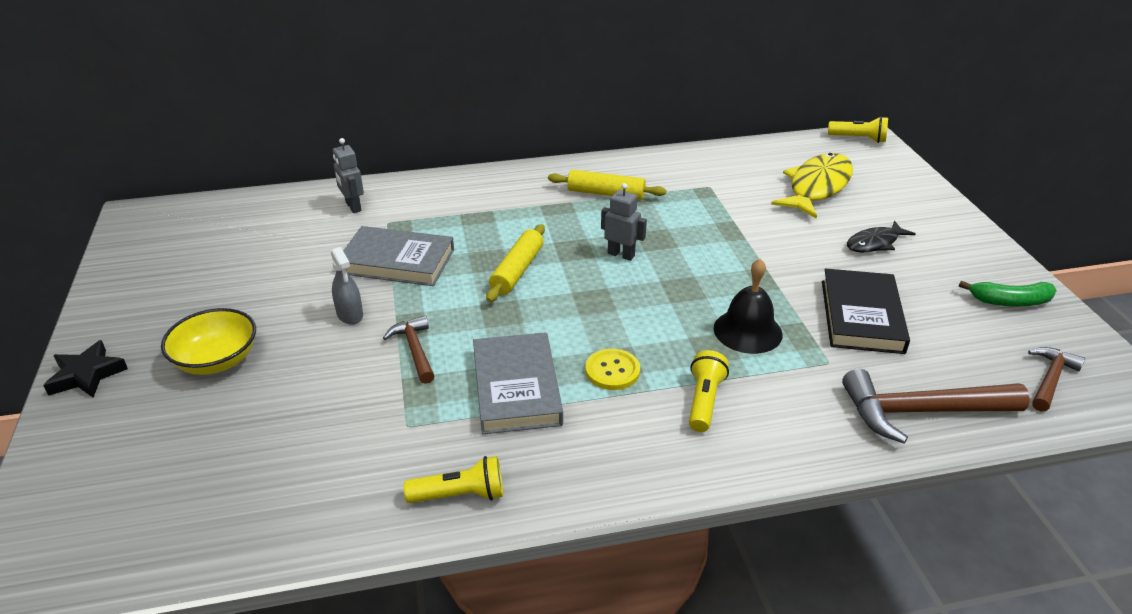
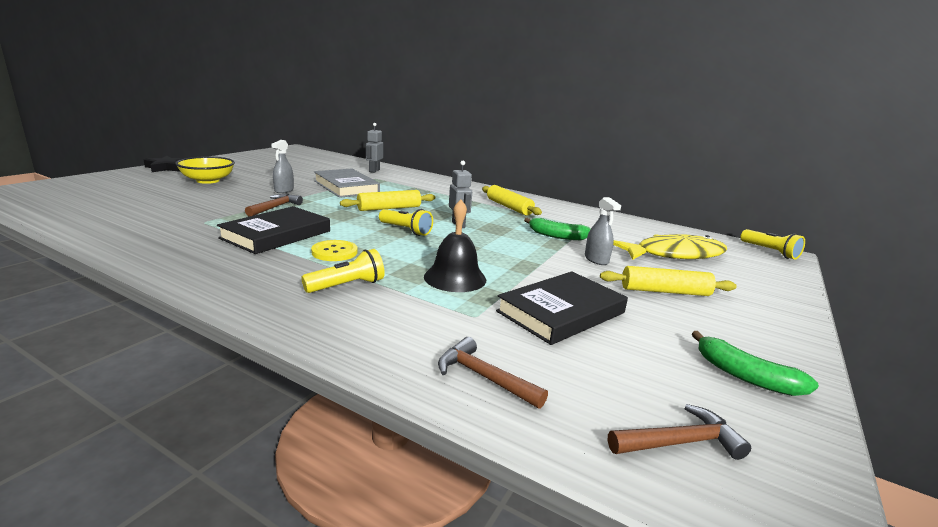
camera: 40 degrees right, 15 degrees down
(460, 495) = (151, 248): yellow flashlight -> yellow flashlight (405, 230)
(516, 387) = (276, 235): grey book -> black book
(714, 217) = (557, 236): none -> green banana
(786, 233) = (596, 259): none -> grey spray bottle
(875, 243) = (665, 291): black fish -> yellow rolling pin
(921, 411) = (484, 377): brown hammer -> brown hammer, size x0.57

